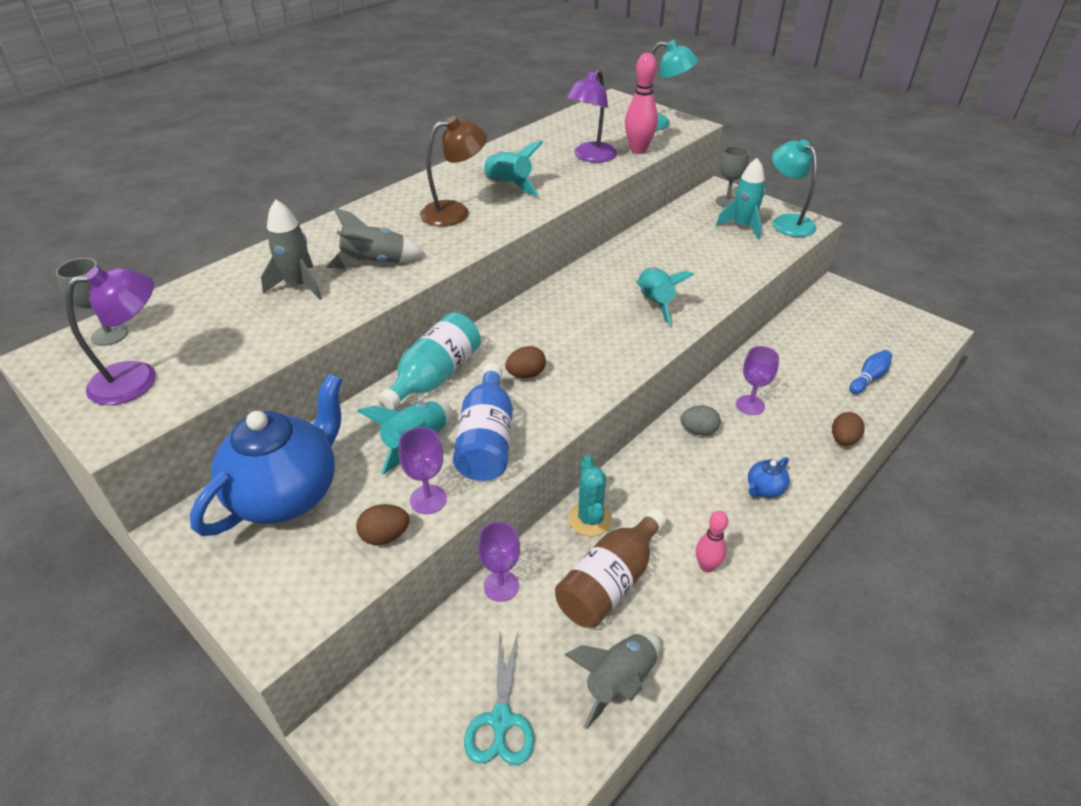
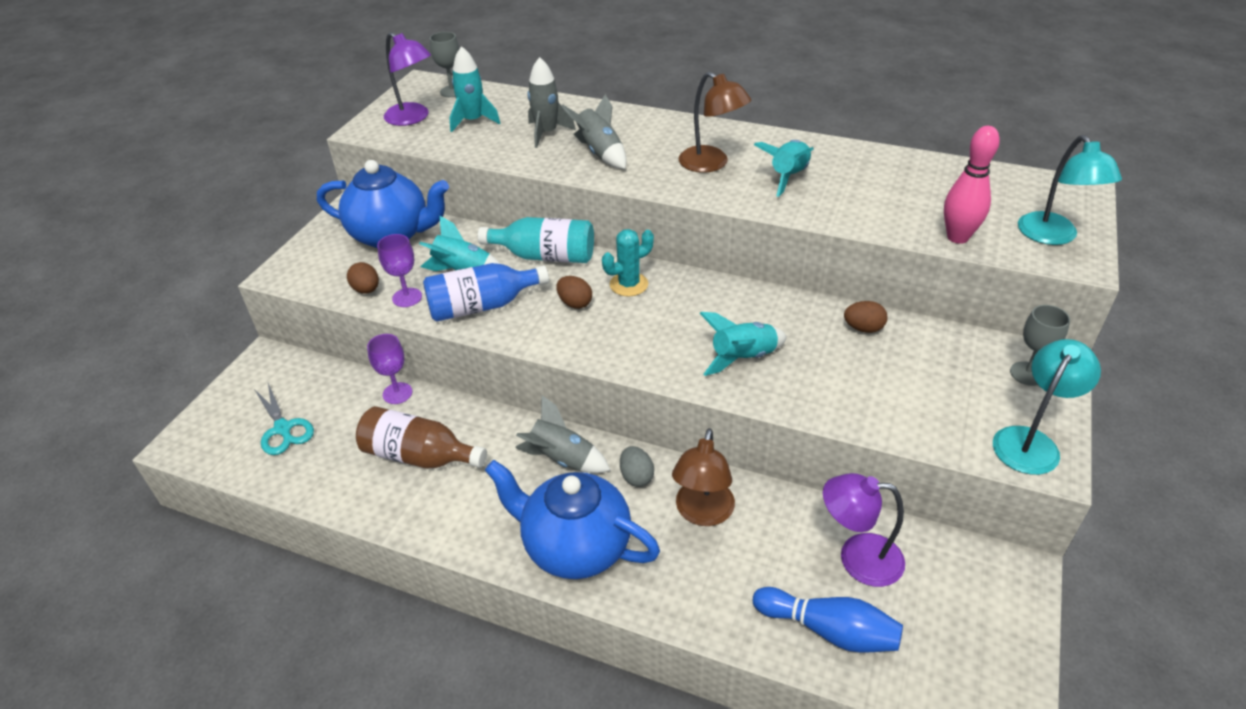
camera: 70 degrees right, 0 degrees up
(501, 720) = (283, 429): turquoise scissors -> turquoise scissors turned 105 degrees counterclockwise
(589, 519) = (484, 425): turquoise cactus -> turquoise cactus (629, 284)
(590, 157) = (903, 209): purple lamp -> purple lamp (857, 558)
(619, 682) = (325, 485): grey rocket -> grey rocket (562, 459)
(706, 566) = (457, 518): pink bowling pin -> none
(742, 226) = (974, 399): turquoise rocket -> turquoise rocket (473, 121)
(750, 405) = (702, 513): purple goblet -> brown lamp
(764, 489) = (575, 547): blue teapot -> blue teapot, size x2.45
(843, 439) = (690, 612): brown egg -> brown egg (863, 328)
(868, 378) = (828, 630): blue bowling pin -> blue bowling pin, size x1.57

